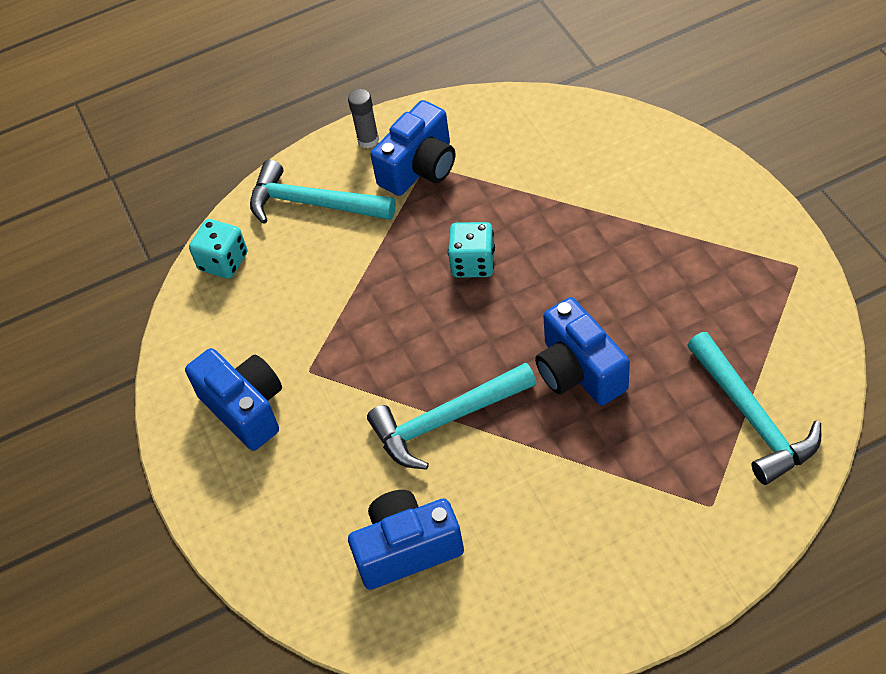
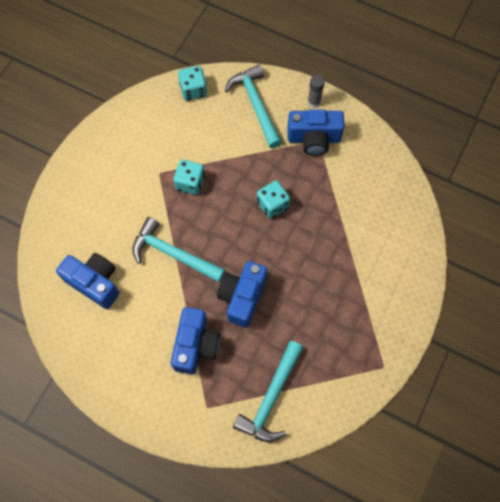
camera: 45 degrees right, 15 degrees up
(245, 408) = (121, 160): blue camera -> blue camera (195, 345)
(357, 341) = (190, 183): none -> turquoise dice

